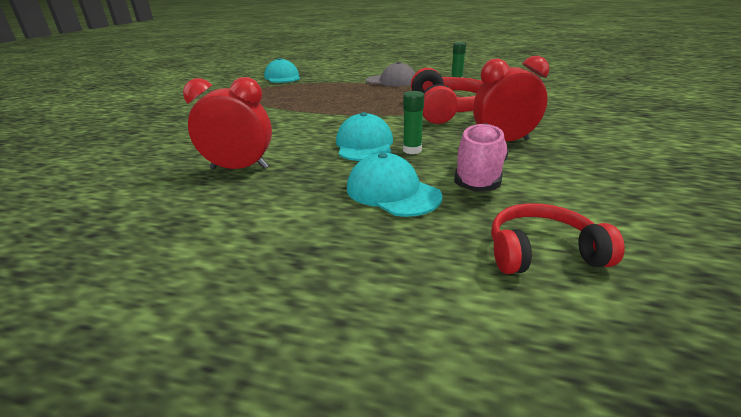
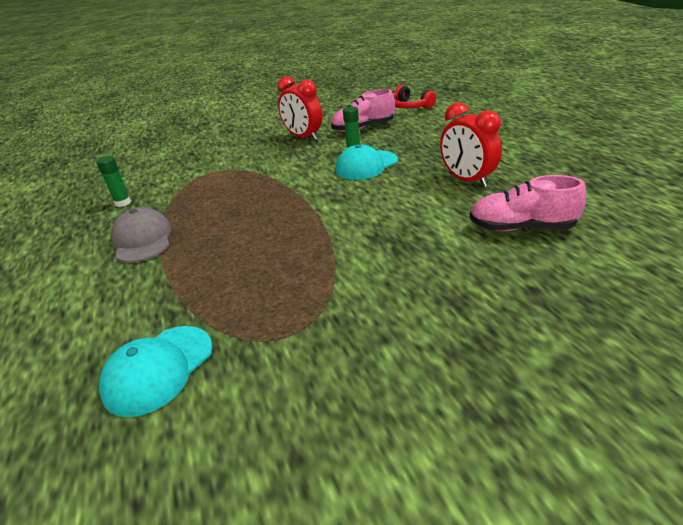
camera: 125 degrees left, 5 degrees up
(154, 153) = (521, 227): none -> pink shoe
(392, 192) = (412, 136): turquoise cap -> none
(447, 110) = (249, 170): red headphones -> none

